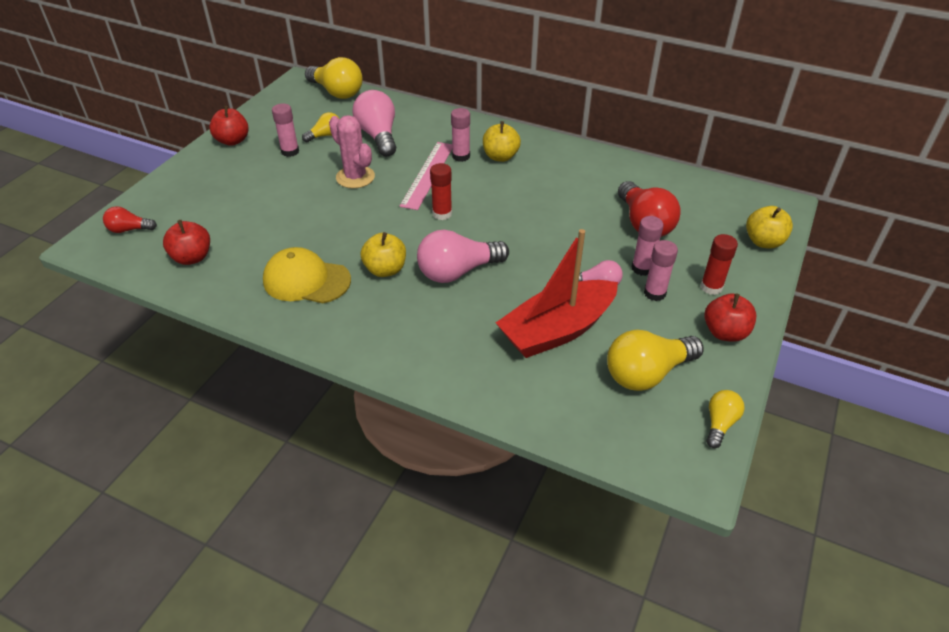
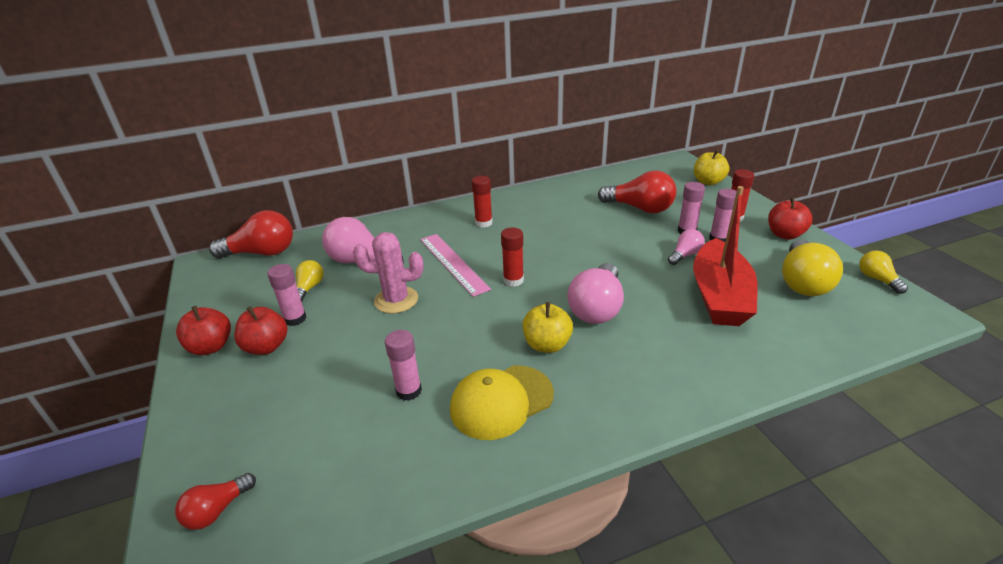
camera: 45 degrees left, 10 degrees down
(192, 257) = (351, 474): red apple -> red apple (266, 347)
(337, 92) = (262, 253): yellow light bulb -> red light bulb
(461, 156) = (455, 238): pink glue stick -> pink glue stick (408, 391)
(500, 157) = (483, 223): yellow apple -> red glue stick

